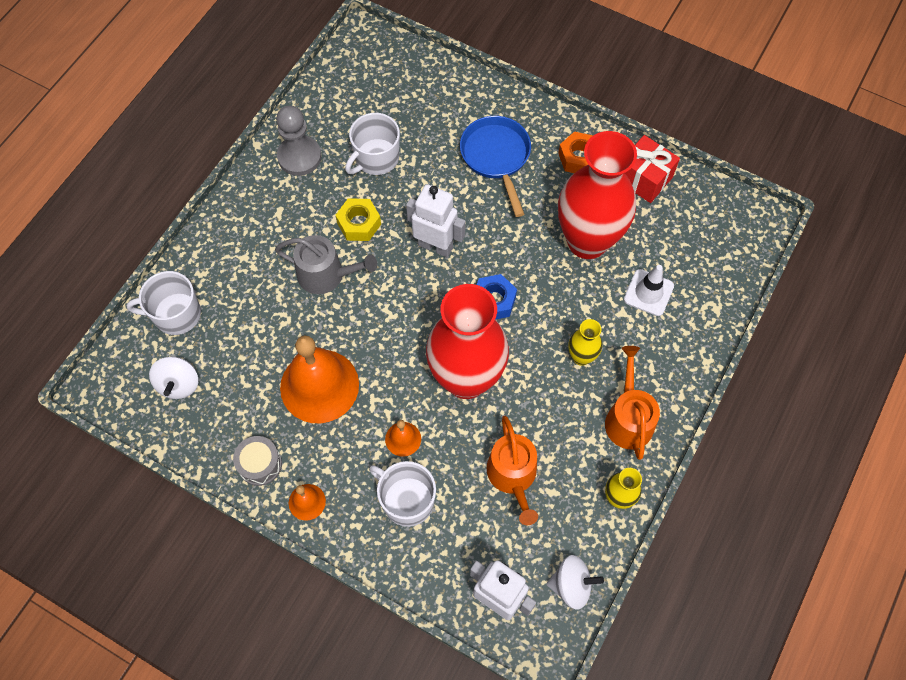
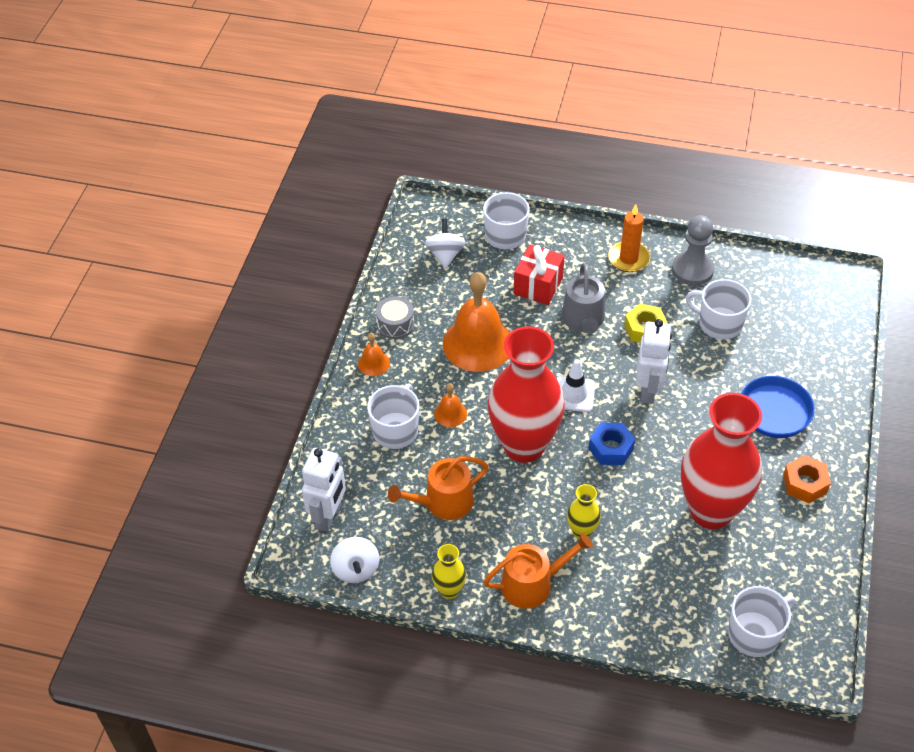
camera: 75 degrees right, 15 degrees down
(179, 384) = (445, 255): white spinning top -> white spinning top turned 105 degrees clockwise
(261, 207) = (628, 259): none -> orange candle
(644, 178) = (810, 547): red gift -> red gift (538, 286)
(648, 292) = (676, 576): white traffic cone -> white traffic cone (573, 394)
(719, 252) = (754, 634): none -> white mug

